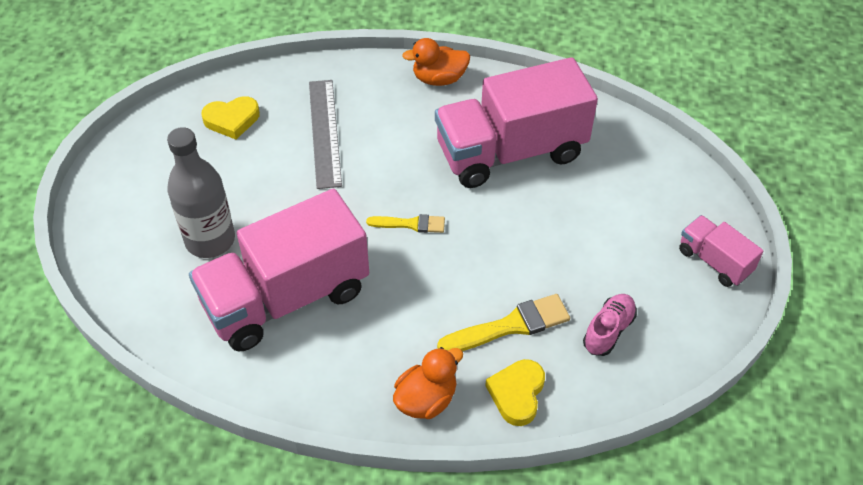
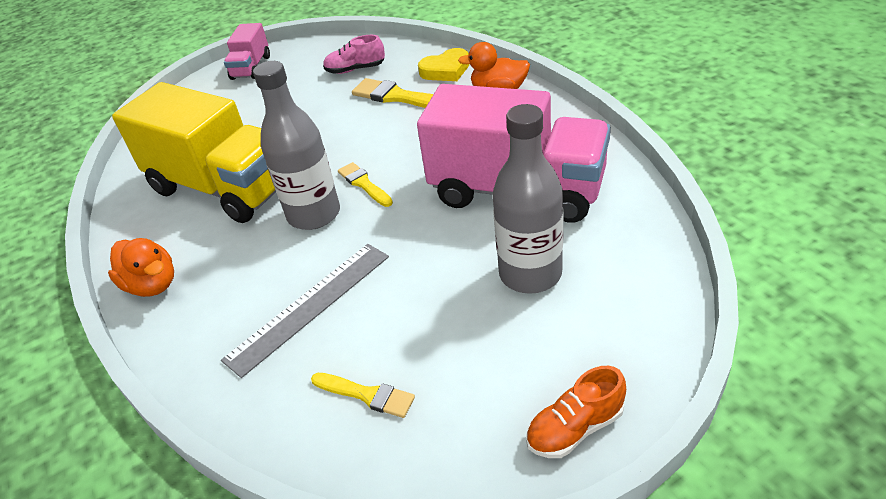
camera: 125 degrees left, 10 degrees down
(107, 177) = (575, 428): none -> orange shoe
(232, 120) = (367, 395): yellow heart -> yellow brush
(410, 179) = (314, 214): none -> grey bottle
(510, 152) = (223, 187): pink truck -> yellow truck

